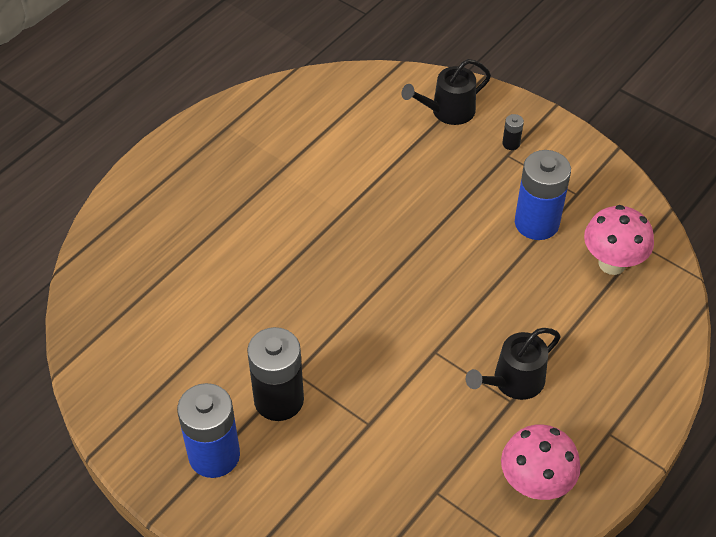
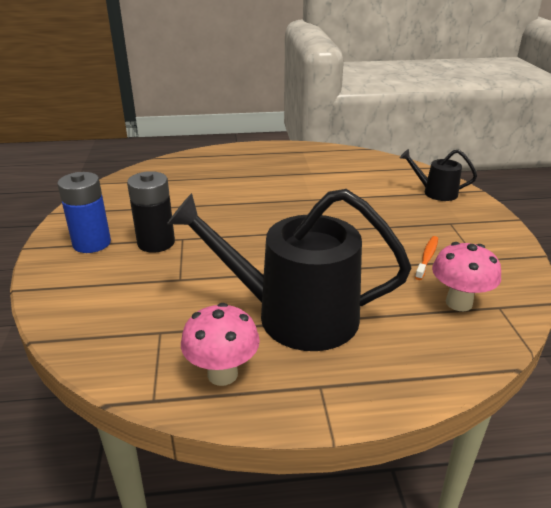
camera: 45 degrees right, 20 degrees down
(511, 143) = (460, 220): black battery -> none
(513, 381) = (295, 315): black watering can -> black watering can, size x2.12
(536, 223) = (427, 257): blue battery -> orange toothbrush

